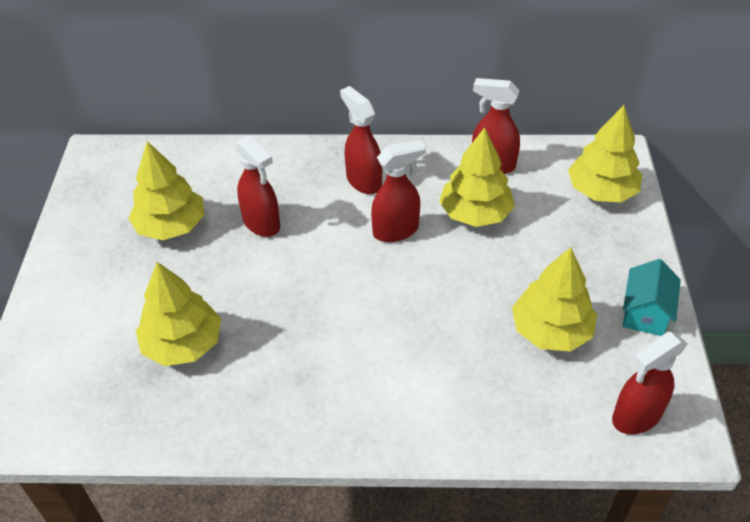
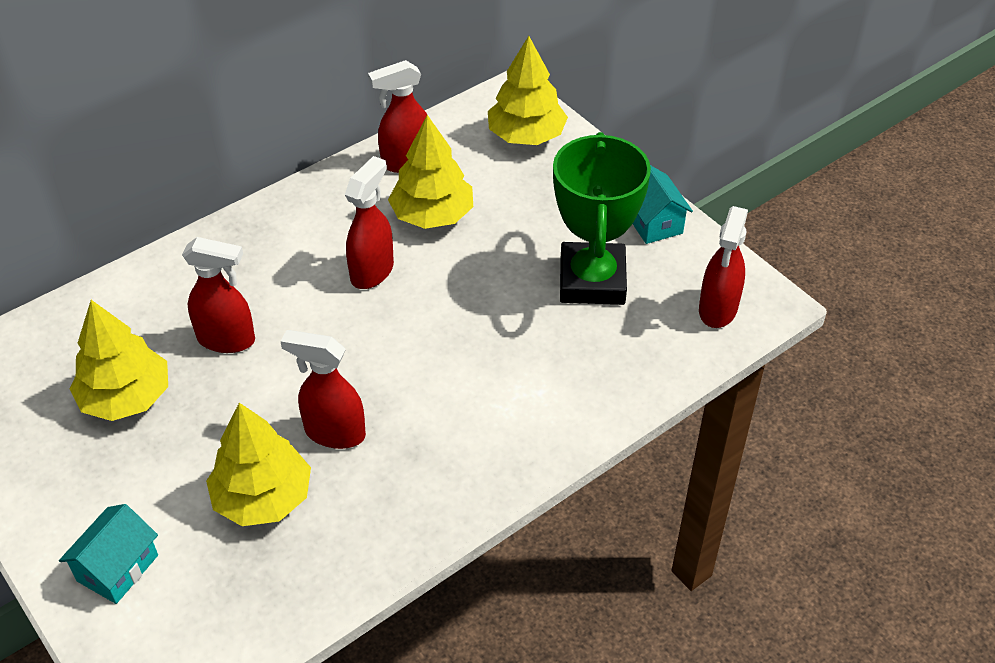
camera: 40 degrees left, 0 degrees up
(64, 333) = (118, 568): none -> turquoise house
(363, 181) = (293, 242): red spray bottle -> red spray bottle (334, 433)
(551, 330) = (592, 280): yellow tree -> green trophy

